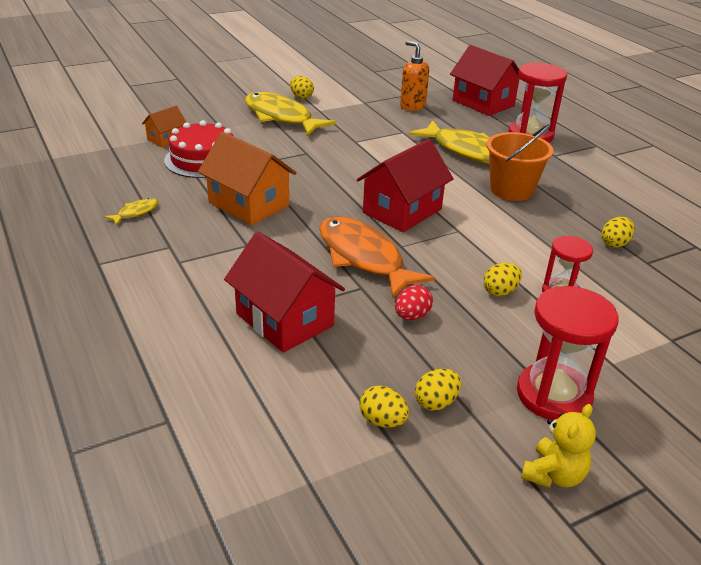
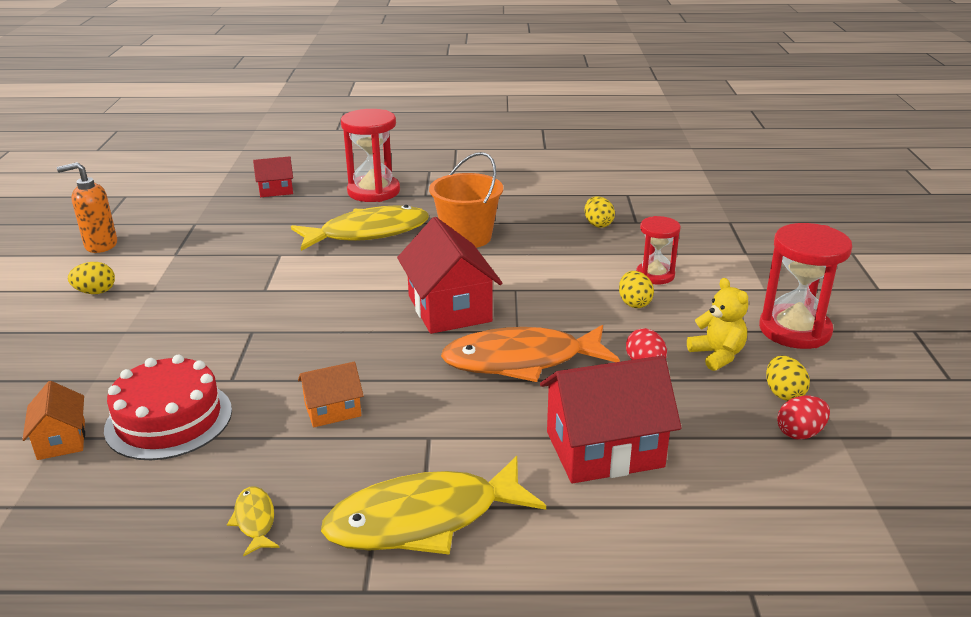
camera: 60 degrees left, 5 degrees down
(249, 204) = (333, 410): orange house -> orange house, size x0.53
(281, 117) = (131, 323): yellow fish -> yellow fish (424, 519)
(382, 421) = (800, 433): yellow egg -> red egg
(412, 106) = (228, 229): orange soap dispenser -> orange soap dispenser (100, 245)
(483, 103) = (276, 190): red house -> red house, size x0.53
(553, 475) = (892, 366): yellow teddy bear -> yellow teddy bear (717, 355)

